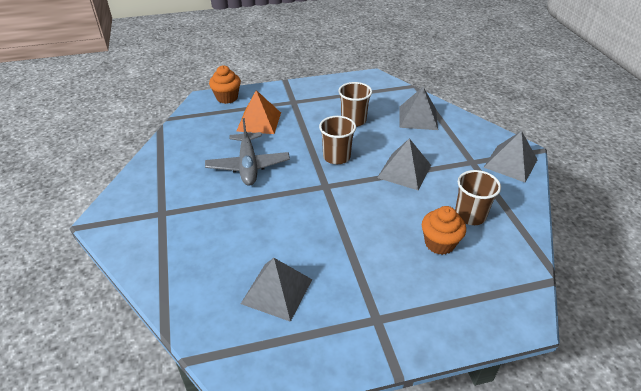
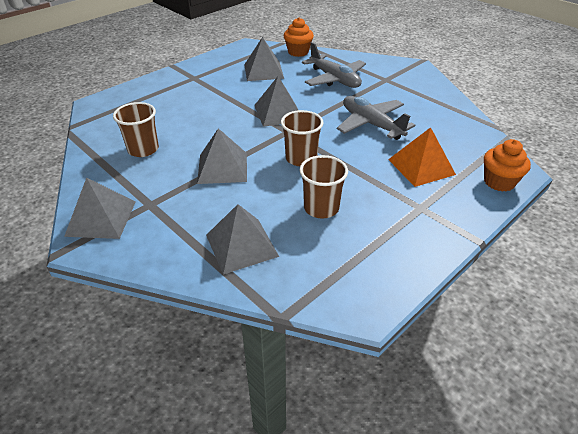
camera: 150 degrees right, 0 degrees up
(212, 236) = (334, 79): none -> grey plane
(316, 211) = (278, 112): none -> grey pyramid
(439, 243) = (165, 122): orange cupcake -> orange cupcake (298, 52)

